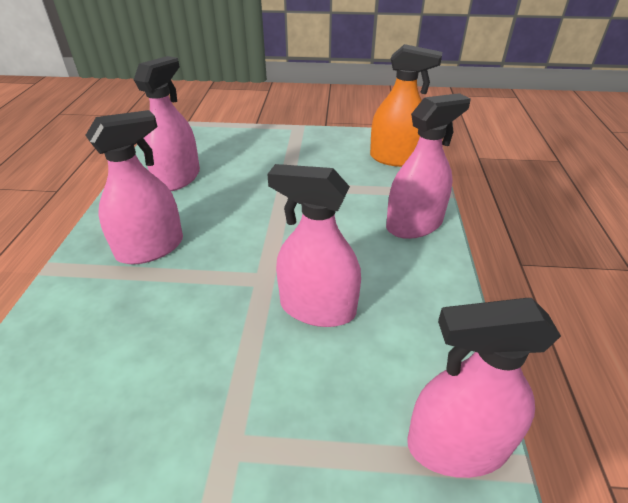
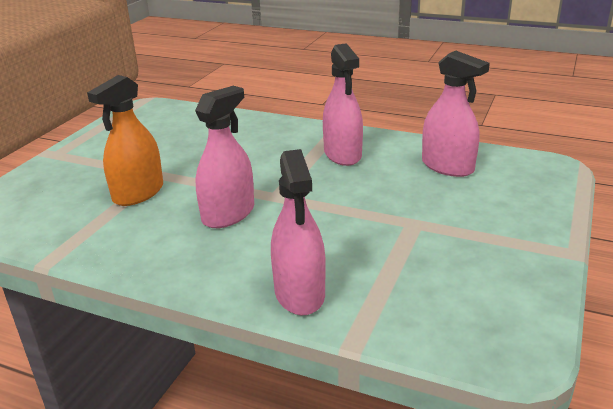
camera: 110 degrees right, 10 degrees down
(396, 158) = (459, 323): orange spray bottle -> orange spray bottle (138, 193)
(457, 446) = (81, 243): pink spray bottle -> none

